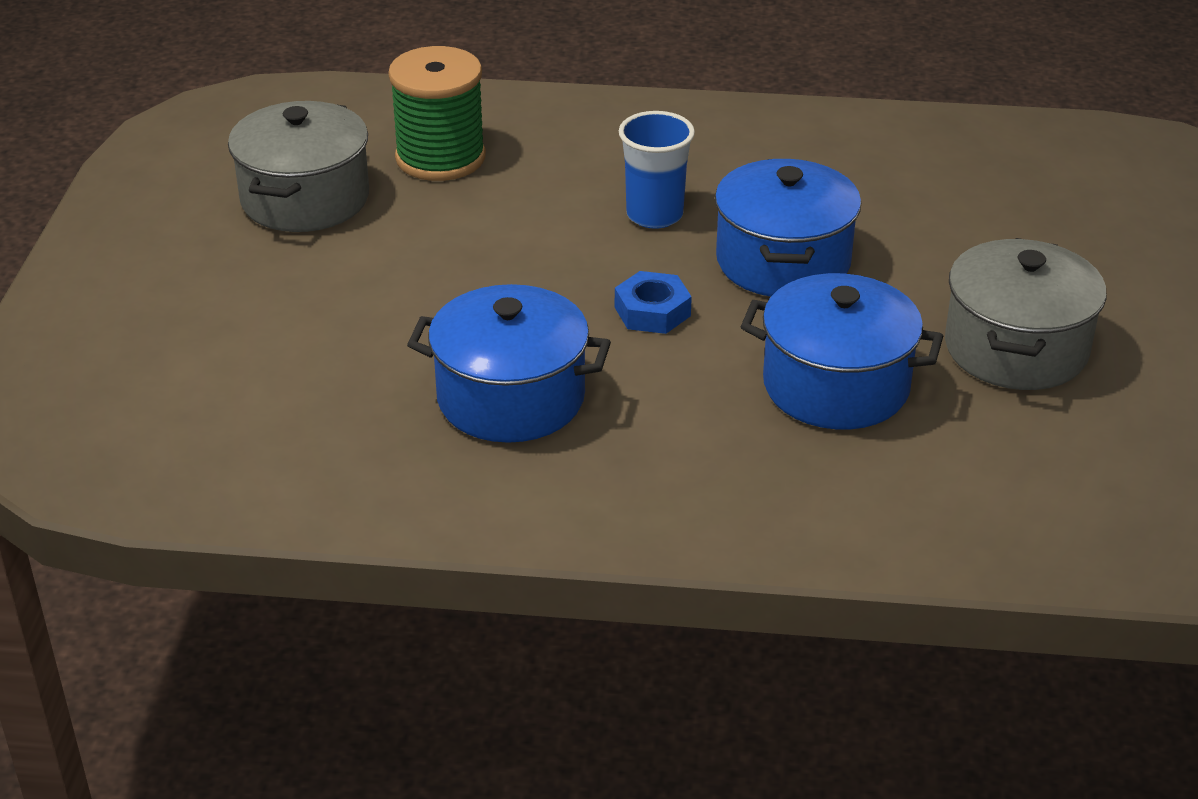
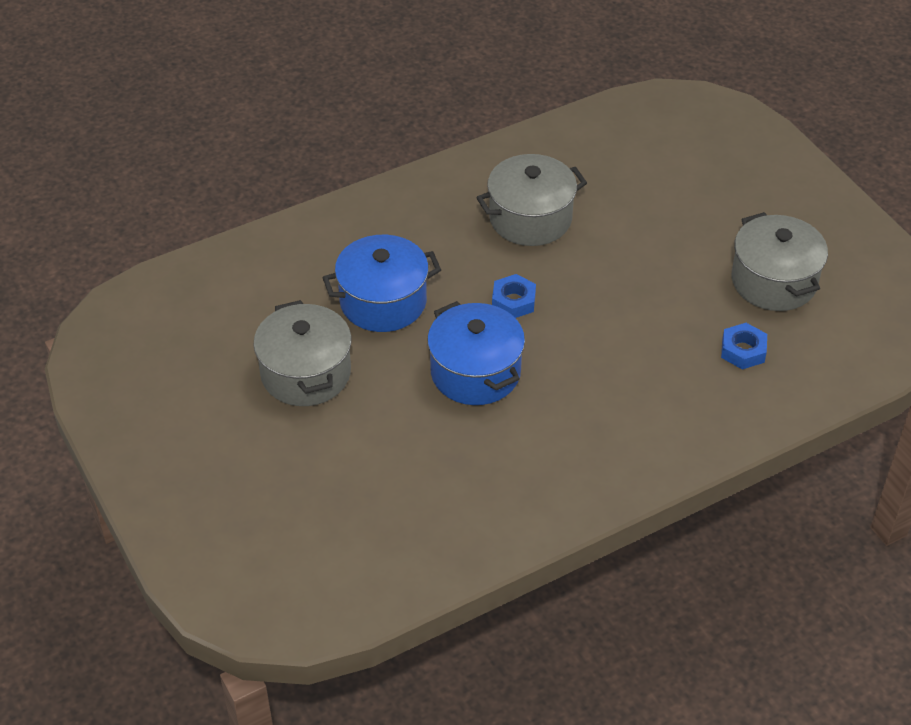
camera: 145 degrees right, 10 degrees up
(440, 158) = (743, 351): green spool -> blue nut
(511, 398) = (530, 218): blue pot -> grey pot
(654, 215) = (577, 370): blue cup -> none

